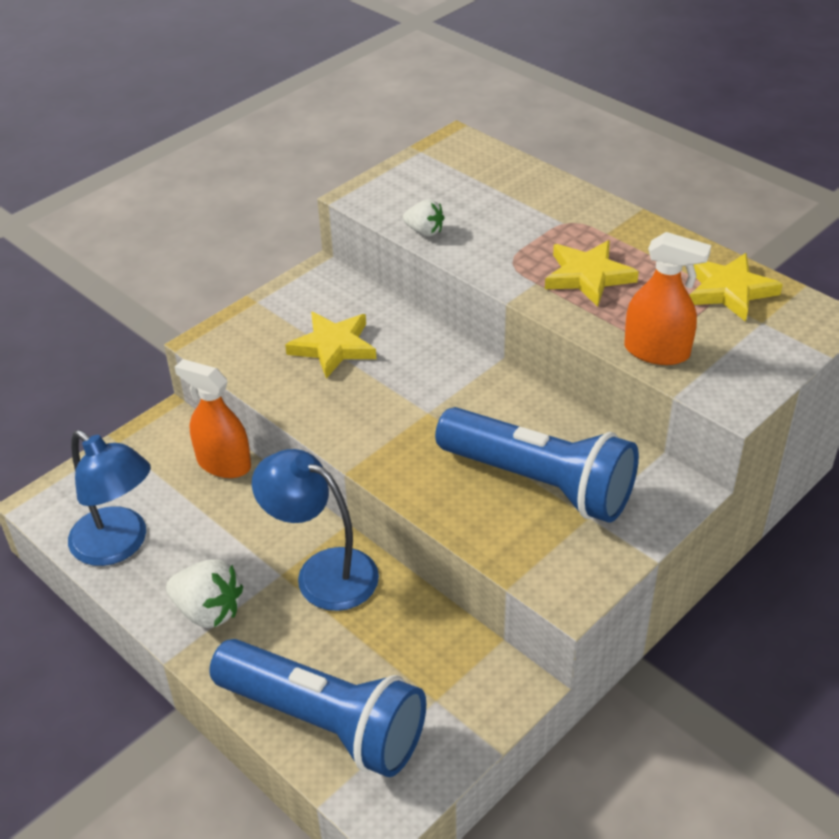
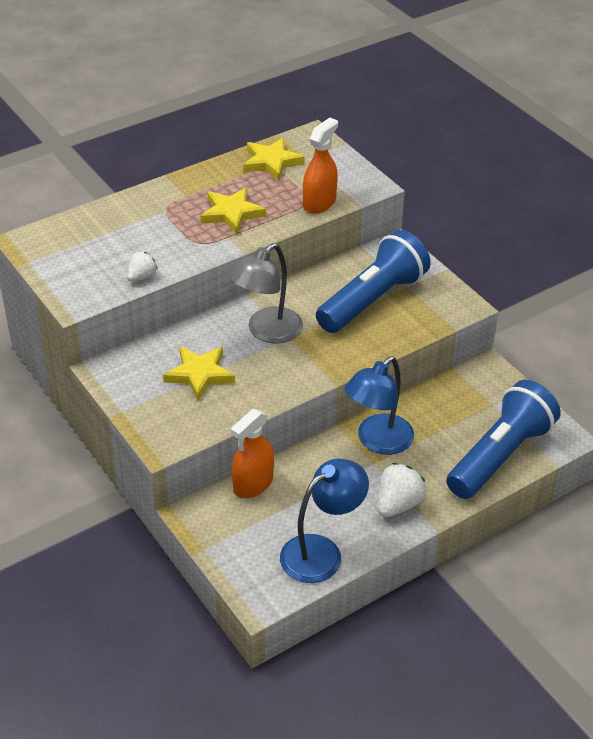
camera: 80 degrees left, 0 degrees up
(431, 389) = (267, 332): none -> grey lamp

